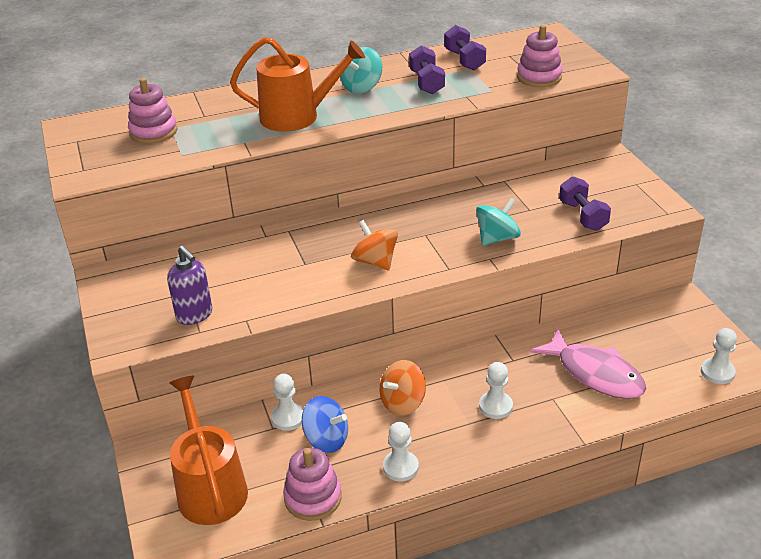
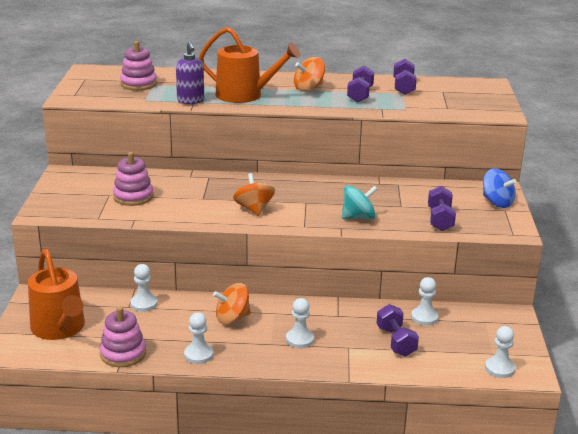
camera: 20 degrees right, 10 degrees down
(194, 315) = (103, 208): purple soap dispenser -> purple soap dispenser (190, 101)
(210, 488) = (59, 328): orange watering can -> orange watering can turned 150 degrees clockwise
(326, 439) = (160, 324): blue spinning top -> blue spinning top (497, 202)
(362, 87) = (308, 88): turquoise spinning top -> orange spinning top
(539, 77) = (451, 108): pink stacking toy -> pink stacking toy (133, 197)
(595, 373) = (396, 341): pink fish -> purple dumbbell
(601, 332) = (424, 317): none -> white pawn

